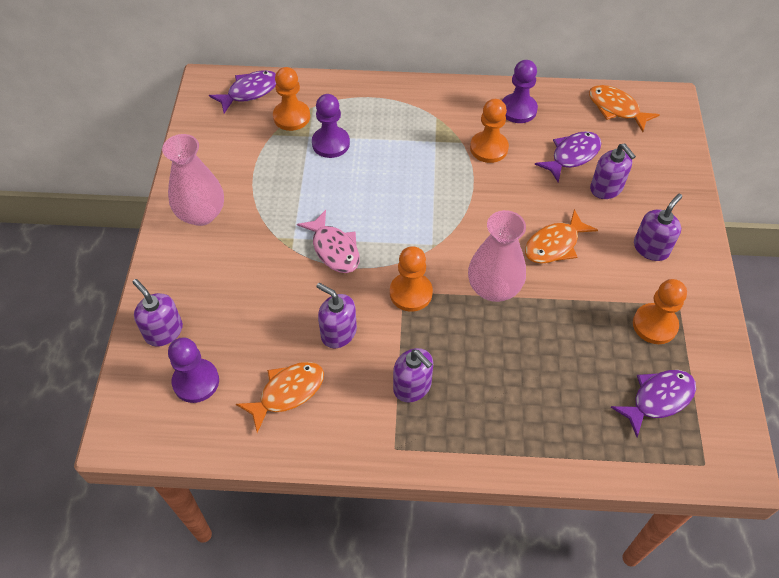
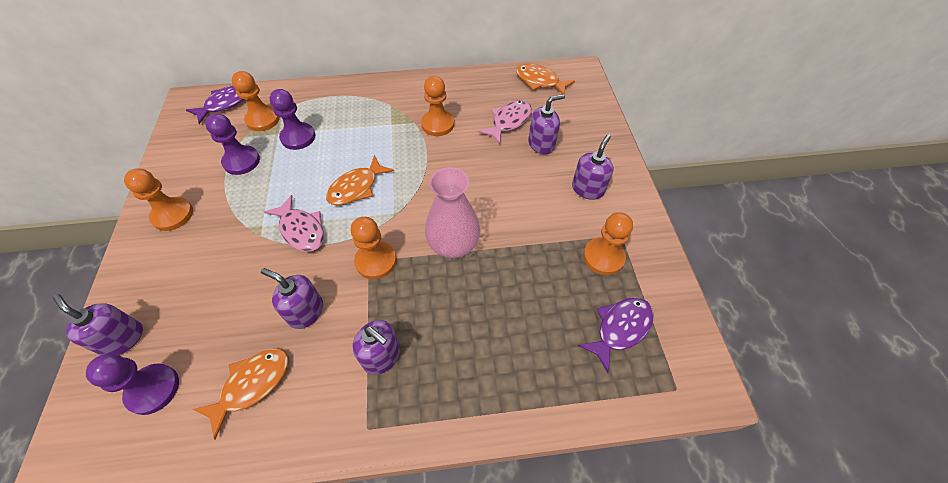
camera: 10 degrees left, 0 degrees up
(201, 214) = (173, 215): pink vase -> orange pawn
(518, 110) = (459, 91): purple pawn -> purple pawn (241, 161)
(554, 245) = (504, 198): orange fish -> orange fish (356, 187)
(572, 156) = (509, 121): purple fish -> pink fish
(606, 188) = (541, 144): purple soap dispenser -> purple soap dispenser turned 75 degrees counterclockwise

